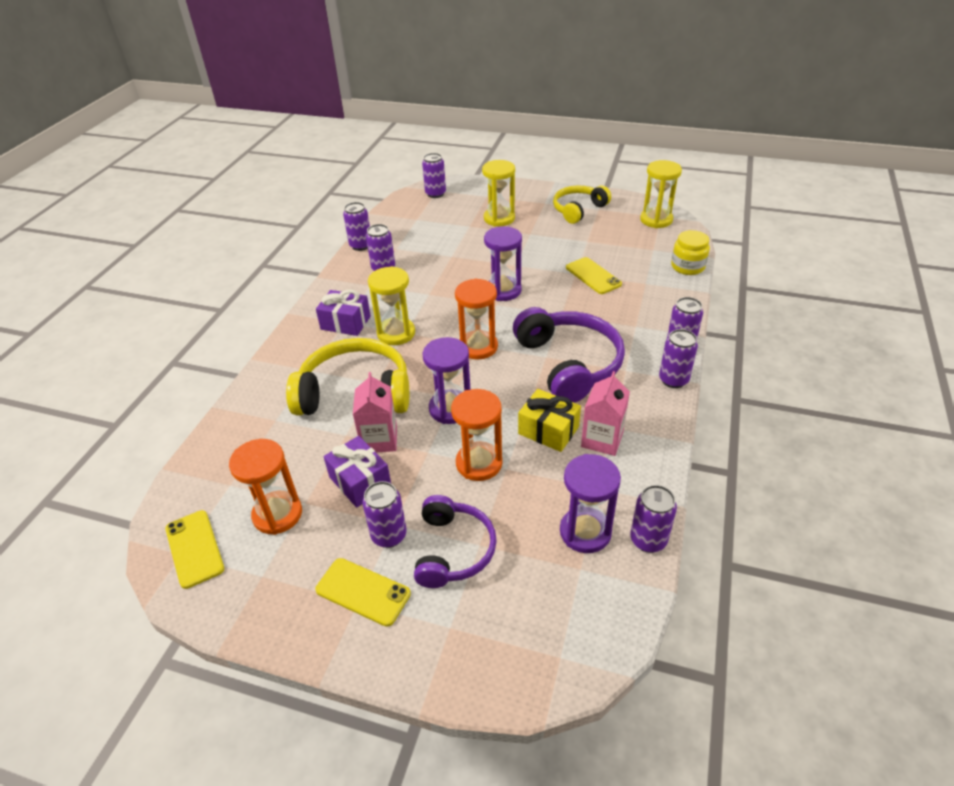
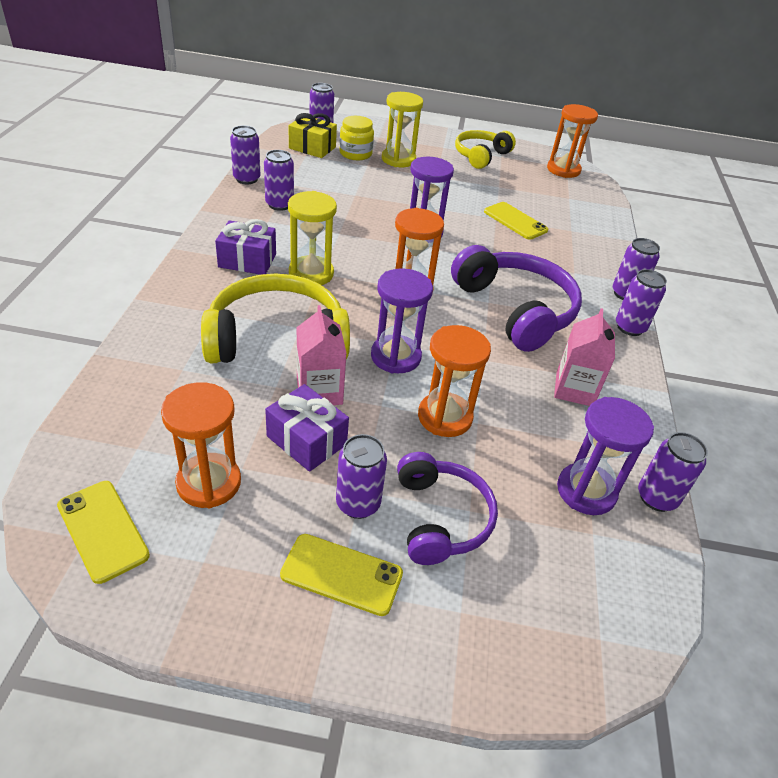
camera: 15 degrees left, 0 degrees up
(548, 430) = (513, 380): yellow gift -> yellow gift (312, 148)
(656, 220) = (563, 170): yellow hourglass -> orange hourglass
(687, 267) = (608, 216): yellow jar -> yellow jar (355, 154)

